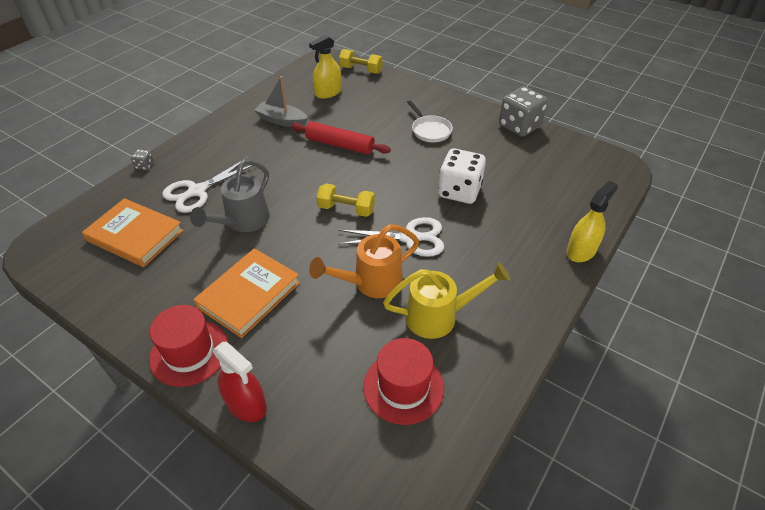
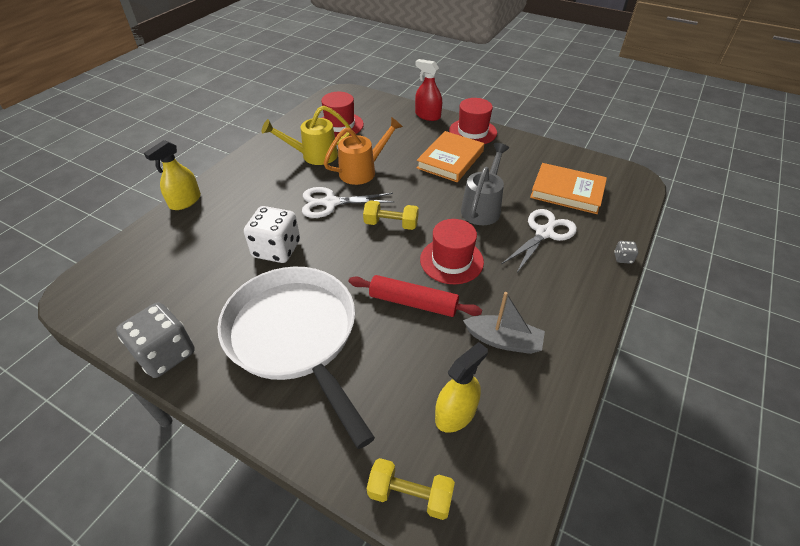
camera: 175 degrees right, 0 degrees up
(297, 172) = (451, 260): none -> red hat
(430, 130) = (295, 336): white pan -> white pan, size x2.42

